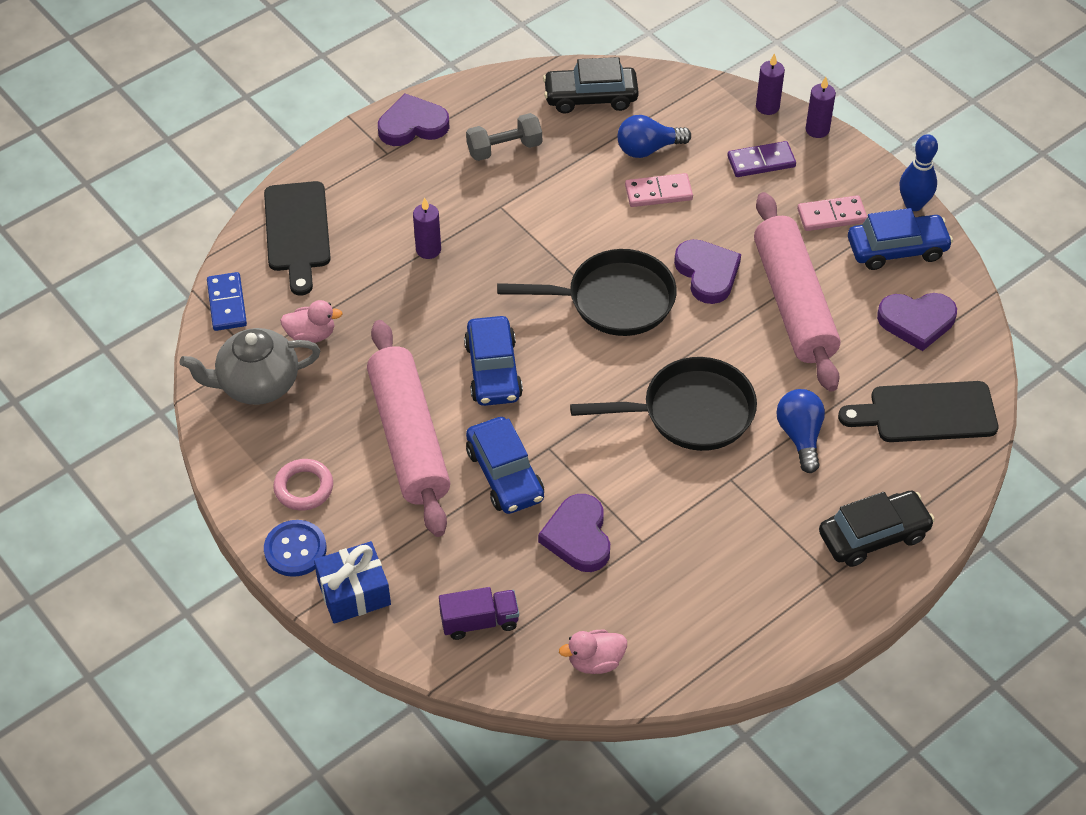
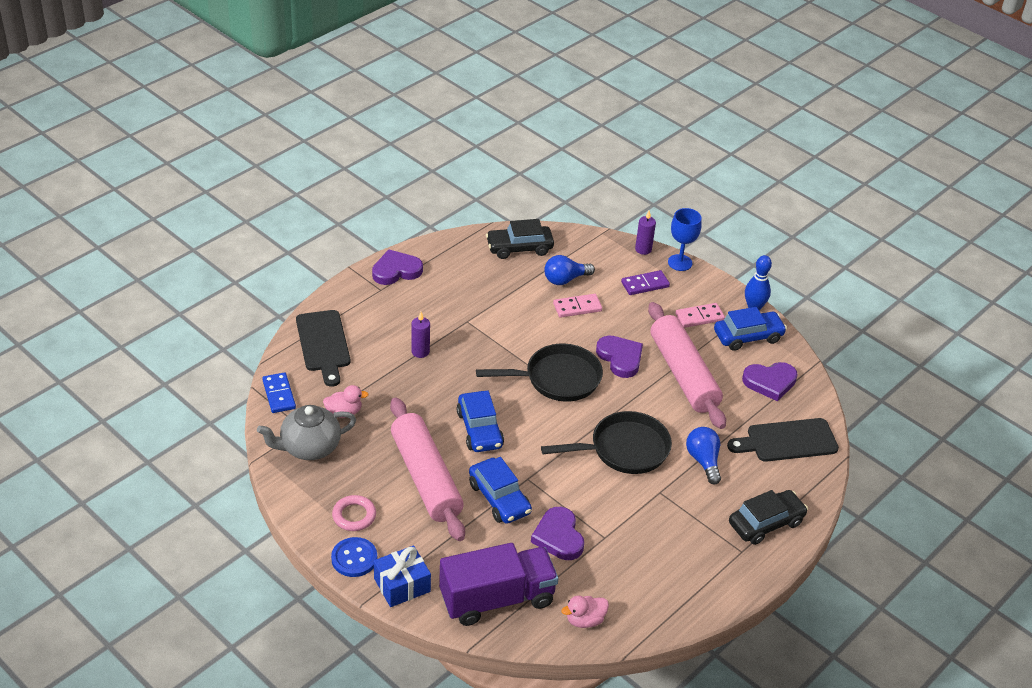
camera: 10 degrees left, 10 degrees down
(479, 621) = (497, 599): purple truck -> purple truck, size x2.00
(504, 148) = (464, 283): grey dumbbell -> none
(817, 130) = (680, 263): purple candle -> blue goblet

